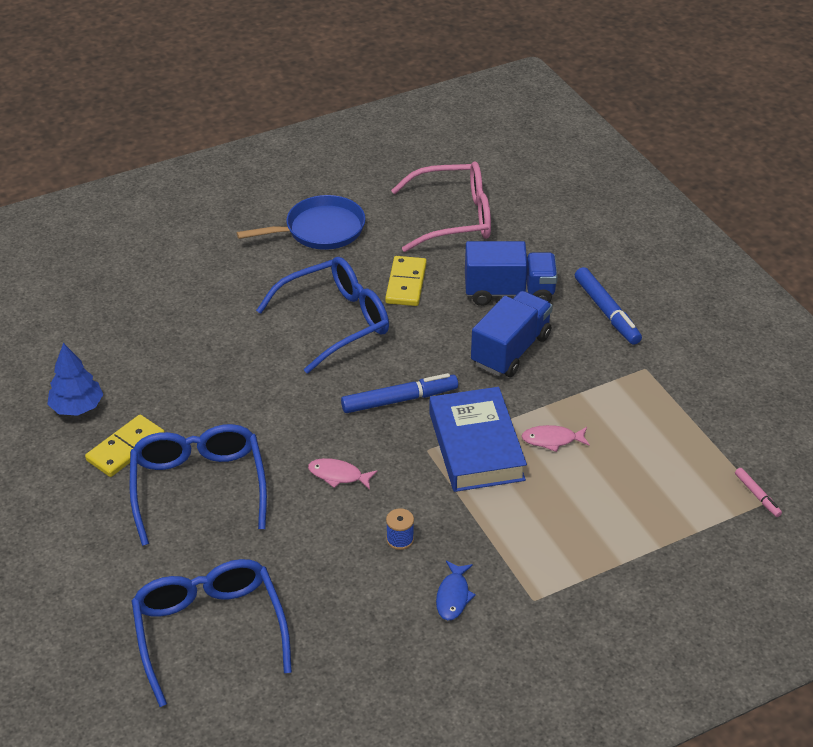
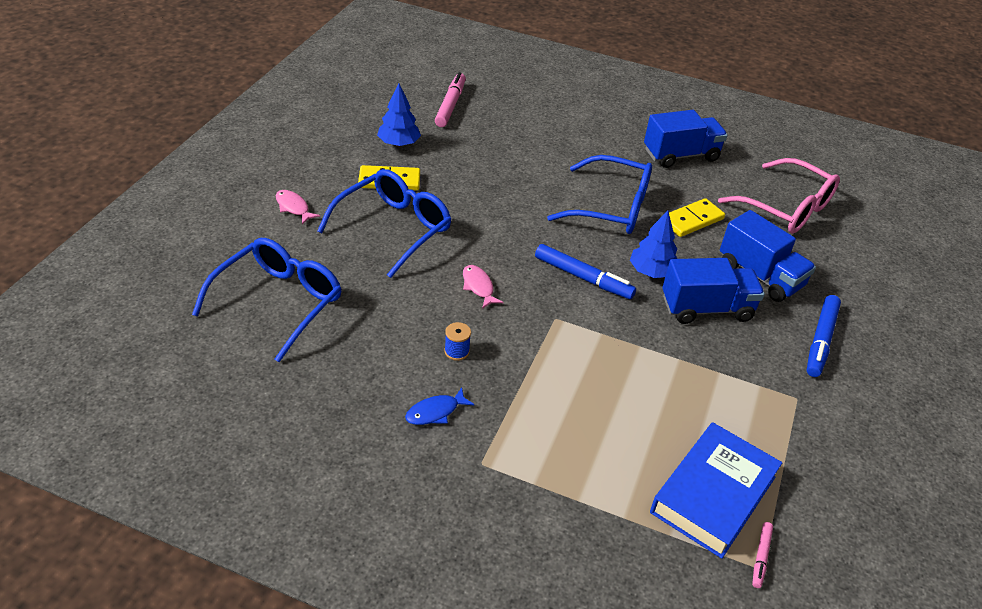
camera: 45 degrees right, 0 degrees up
(62, 332) = (450, 105): none -> pink marker
(320, 230) = (681, 155): blue pan -> blue truck
(438, 353) = (651, 272): none -> blue tree
(476, 446) = (591, 342): blue book -> blue book (713, 494)
(552, 440) = (651, 383): pink fish -> pink fish (293, 207)

